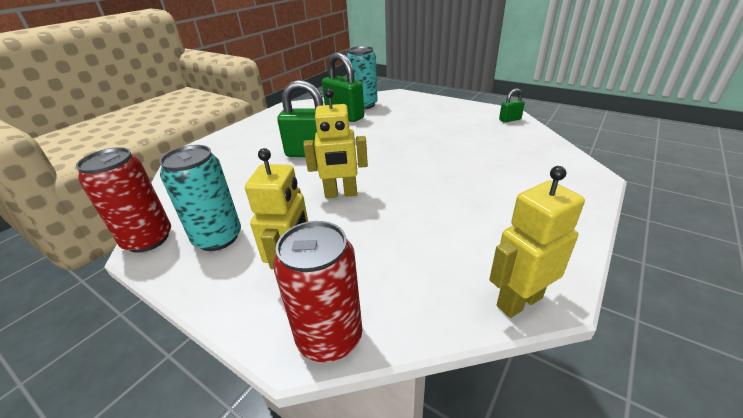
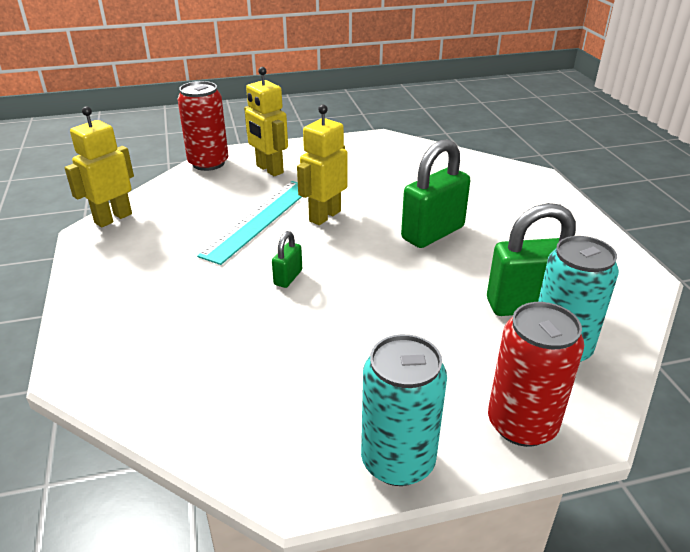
camera: 130 degrees right, 0 degrees up
(148, 239) = (388, 140): red can -> red can (522, 424)
(218, 238) = (350, 158): turquoise can -> turquoise can (398, 461)
(386, 216) = (259, 219): none -> turquoise ruler
(510, 119) = (269, 460): green padlock -> green padlock (288, 277)
(518, 301) = (113, 218): yellow robot -> yellow robot turned 150 degrees counterclockwise

